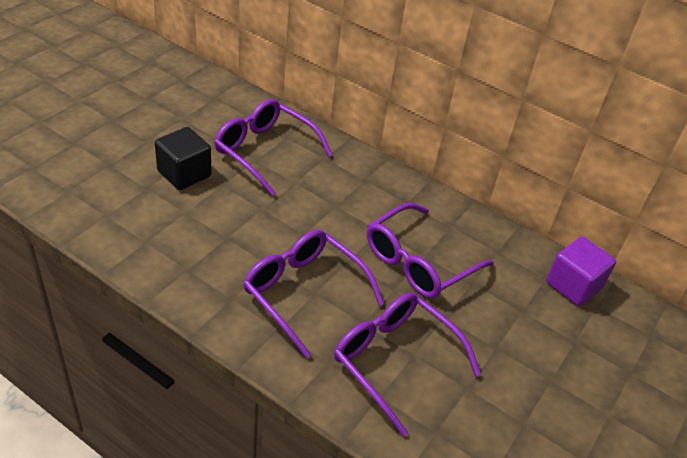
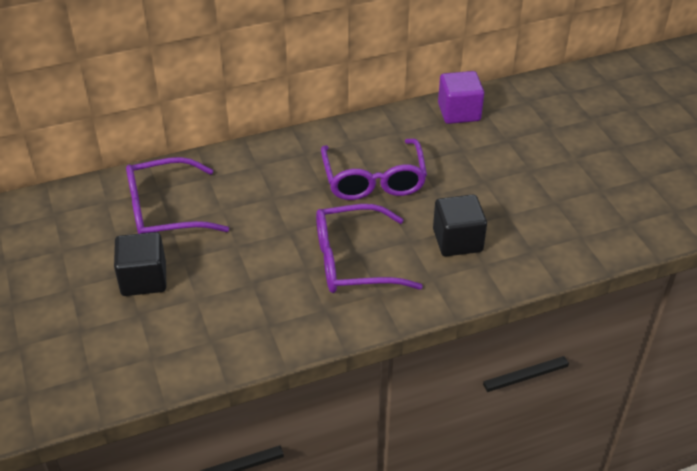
camera: 50 degrees left, 0 degrees up
(394, 360) = (457, 240): purple glasses -> black cube

